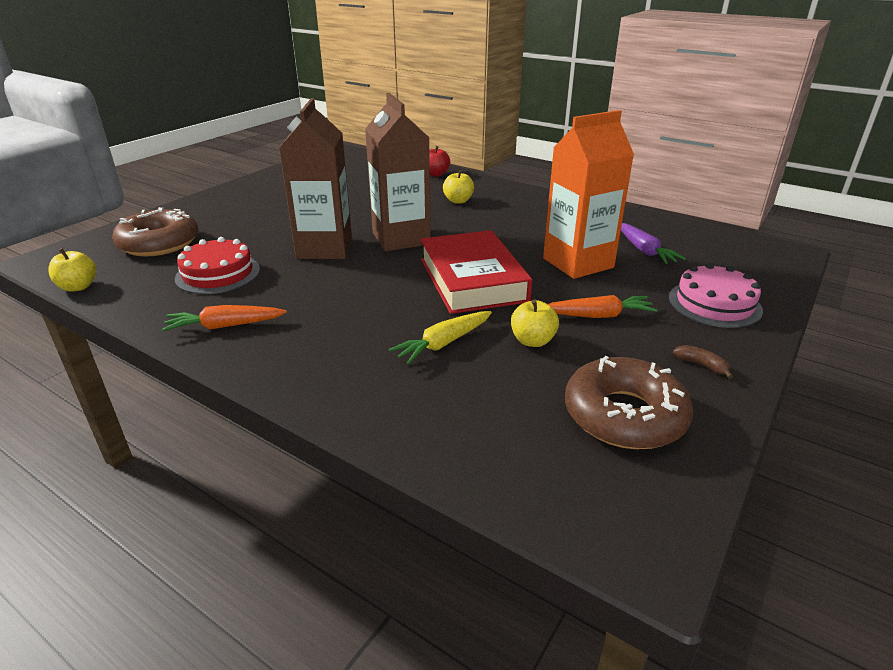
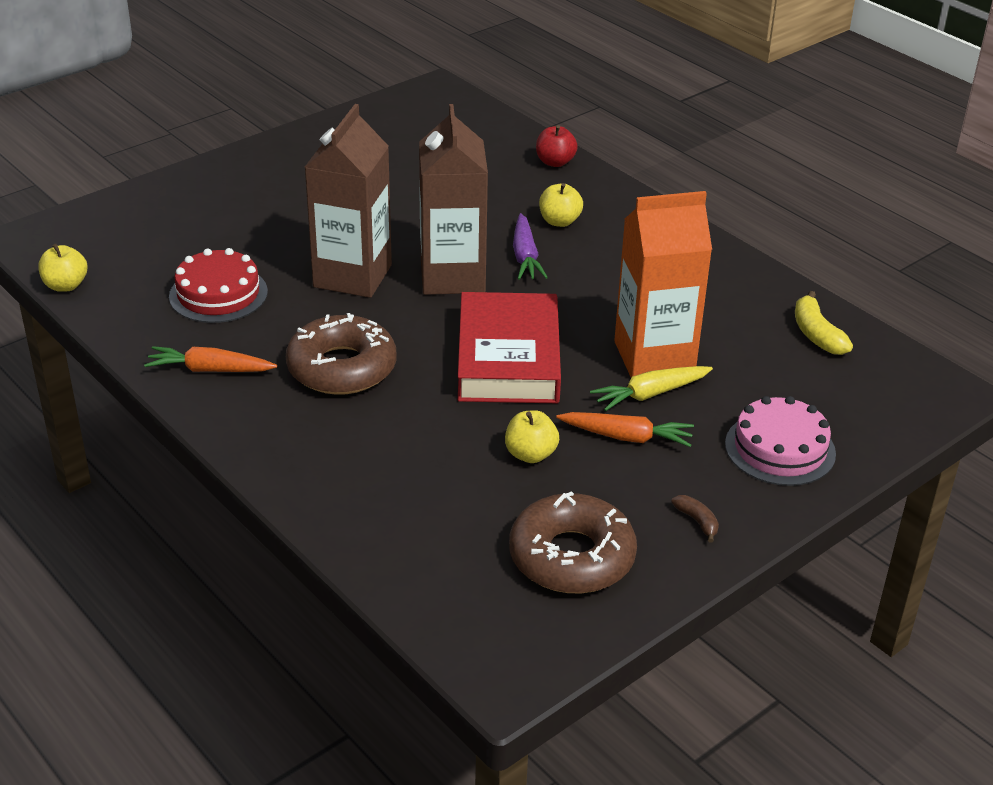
camera: 15 degrees right, 5 degrees up
(159, 243) = (161, 233): brown donut -> brown donut (342, 368)
(443, 343) = (431, 438): yellow carrot -> yellow carrot (650, 394)
(644, 250) = (756, 353): purple carrot -> purple carrot (525, 256)
(674, 235) = (816, 334): none -> yellow banana

